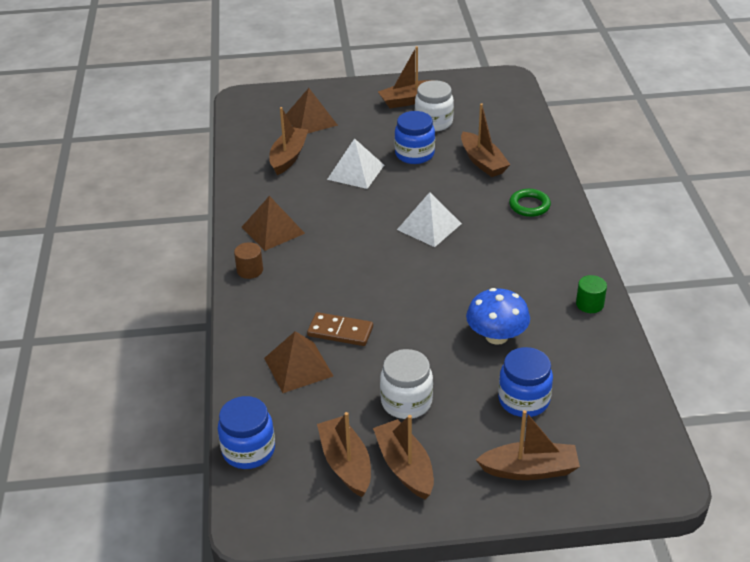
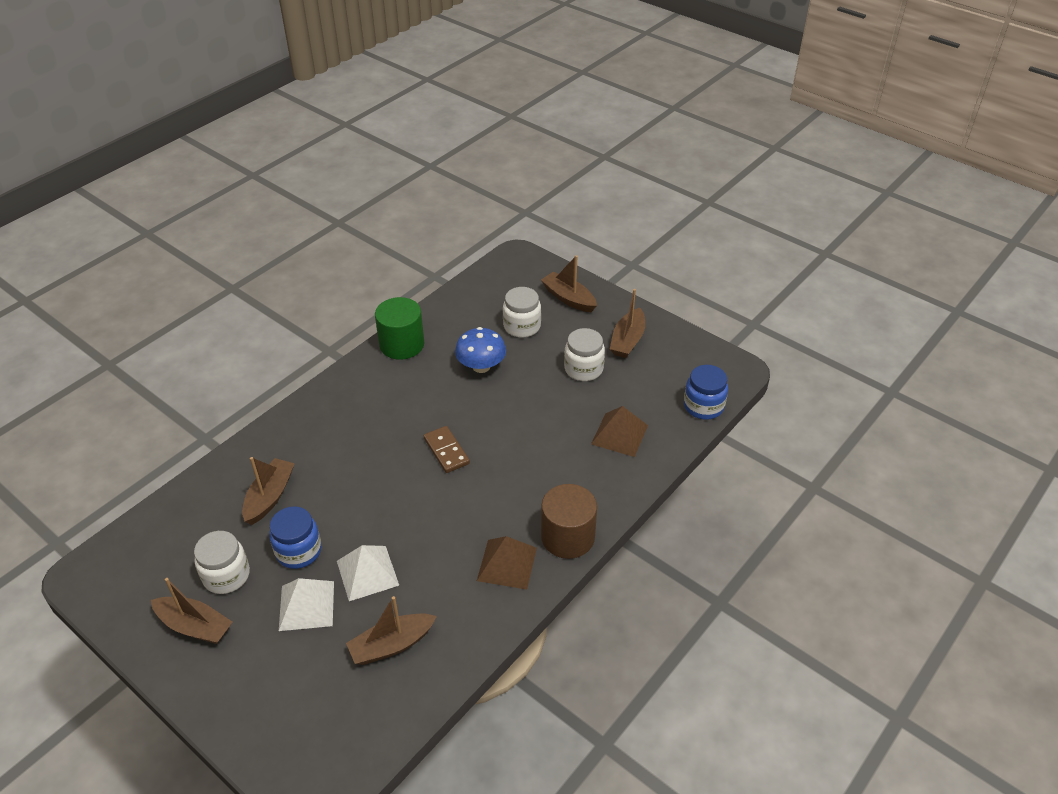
camera: 135 degrees left, 5 degrees up
(250, 270) = (568, 537): brown cylinder -> brown cylinder, size x1.99
(311, 120) = (307, 683): brown pyramid -> none
(340, 332) = (565, 438): brown domino -> brown domino (446, 451)
(346, 464) = (656, 362): brown boat -> none
(429, 226) = (398, 471): white pyramid -> white pyramid (306, 605)
(523, 400) = (522, 326): blue jar -> white jar
(529, 205) = (311, 432): green ring -> none
(589, 304) = (402, 344): green cylinder -> green cylinder, size x1.99

